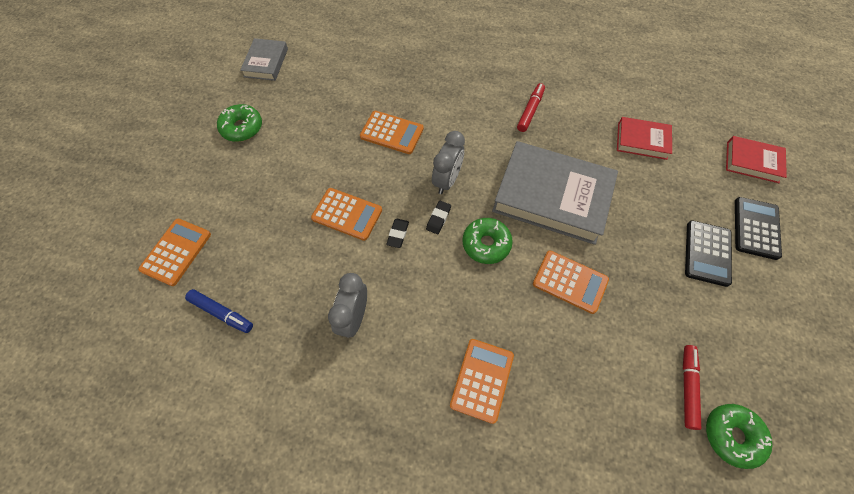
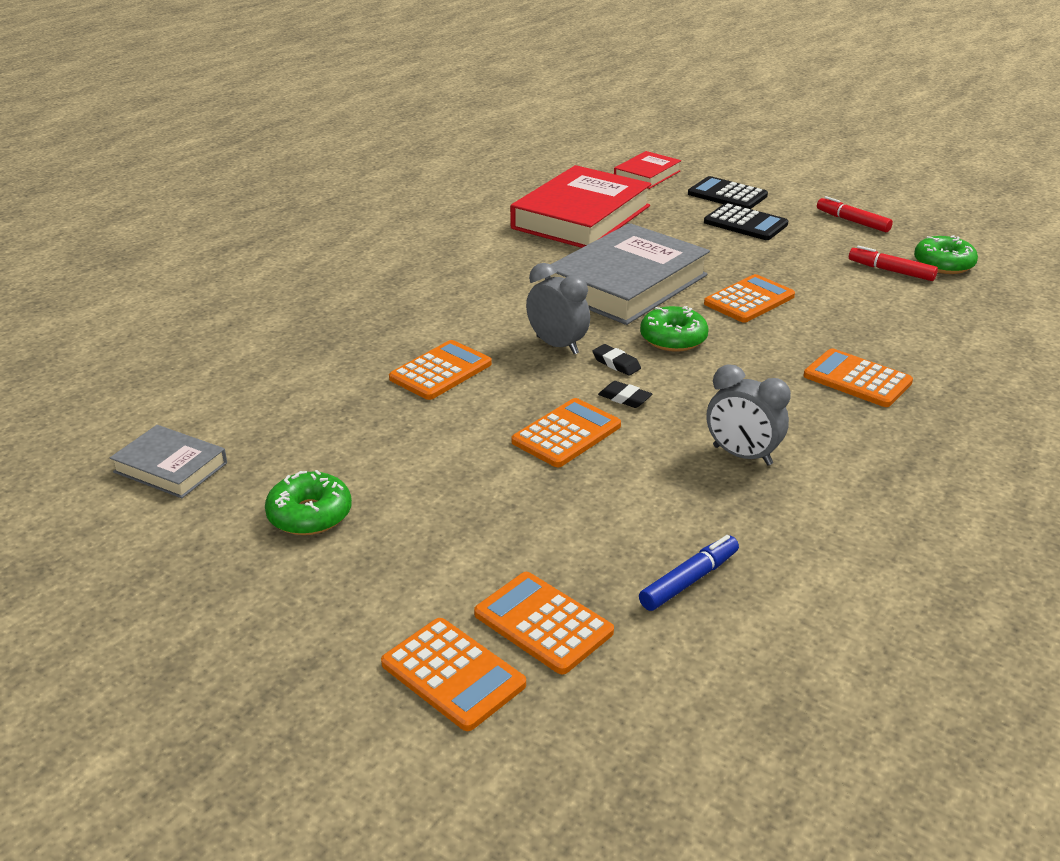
camera: 70 degrees left, 30 degrees down
(136, 226) = (453, 674): none -> orange calculator
(530, 111) = (483, 267): red marker -> red marker (852, 221)
(642, 141) = (581, 217): red book -> red book, size x1.97

